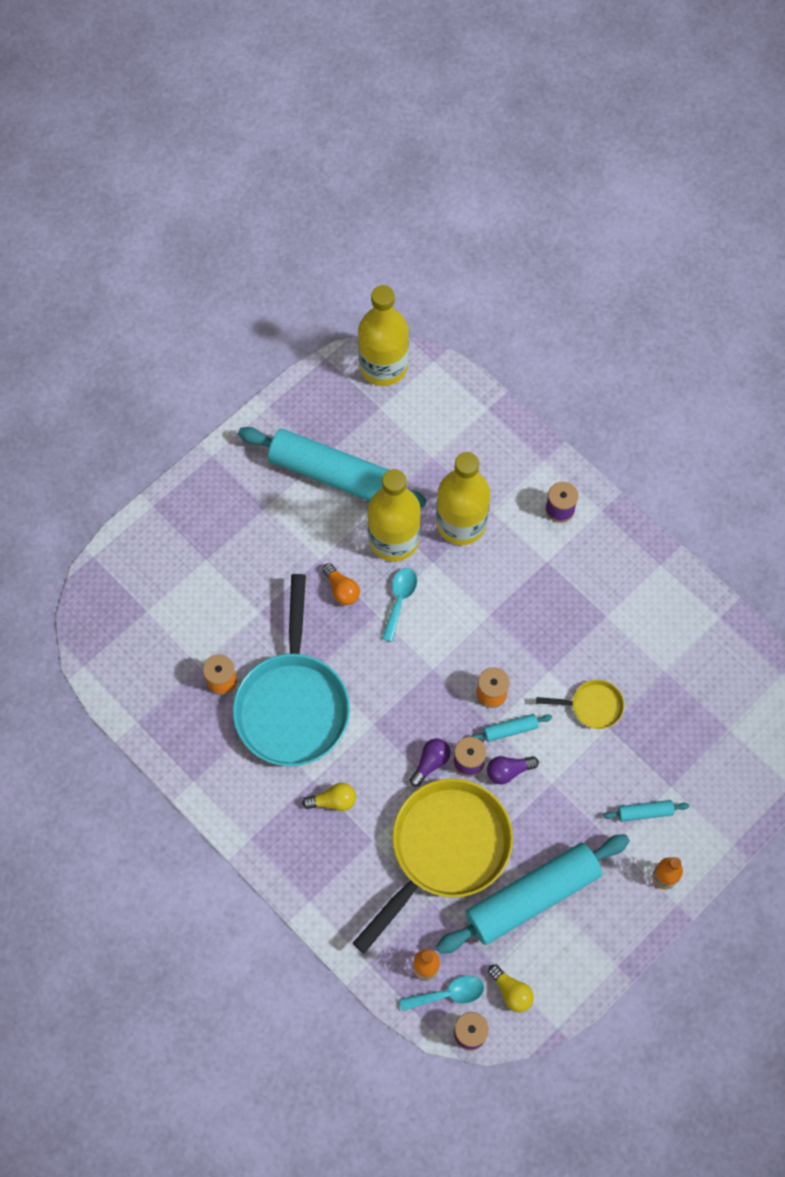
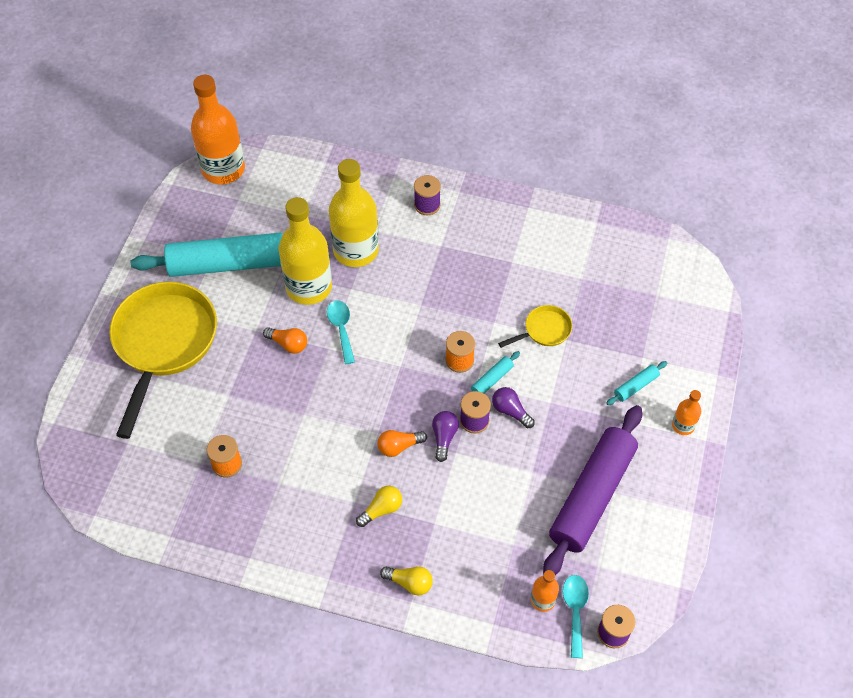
camera: 30 degrees left, 10 degrees down
(293, 704) = (300, 452): turquoise pan -> none
(383, 366) = (223, 169): yellow bottle -> orange bottle
(384, 749) = (399, 446): none -> orange light bulb
(445, 849) = (498, 497): yellow pan -> yellow pan (163, 343)
(448, 994) = (575, 611): turquoise spoon -> turquoise spoon turned 45 degrees counterclockwise
(508, 771) = (510, 411): purple light bulb -> purple light bulb turned 90 degrees clockwise
(511, 991) = (624, 579): yellow light bulb -> yellow light bulb (409, 583)
(532, 897) = (592, 496): turquoise rolling pin -> purple rolling pin

